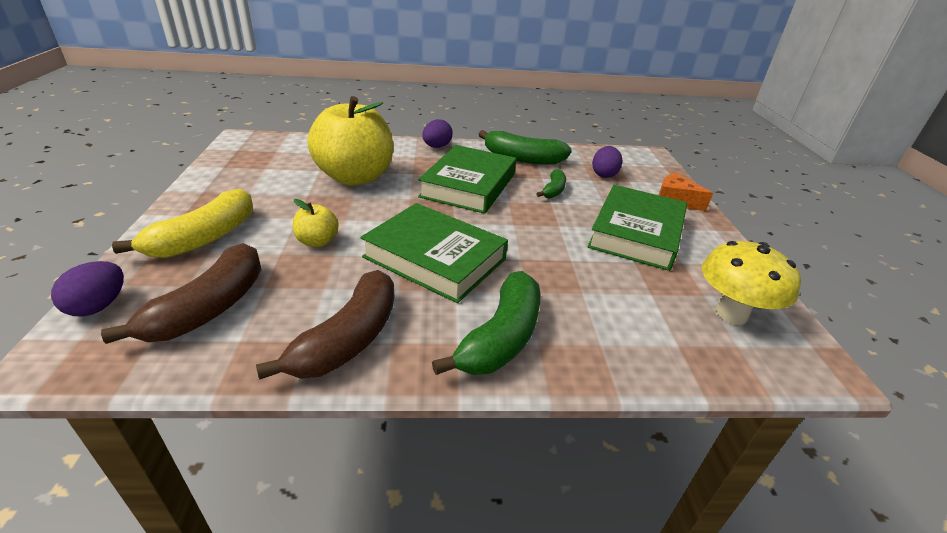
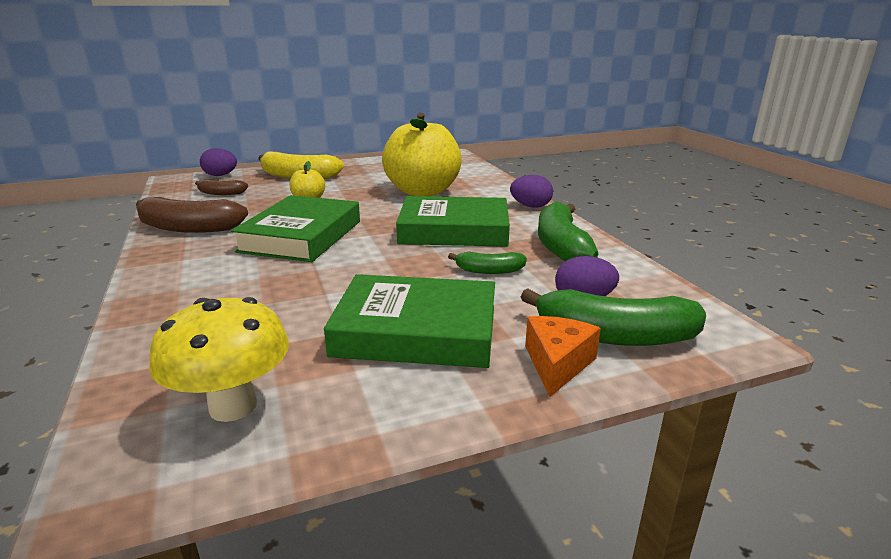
camera: 75 degrees right, 10 degrees down
(209, 308) = (221, 193): brown banana -> brown banana, size x0.54
(501, 338) = (188, 273): green banana -> green banana (614, 336)

